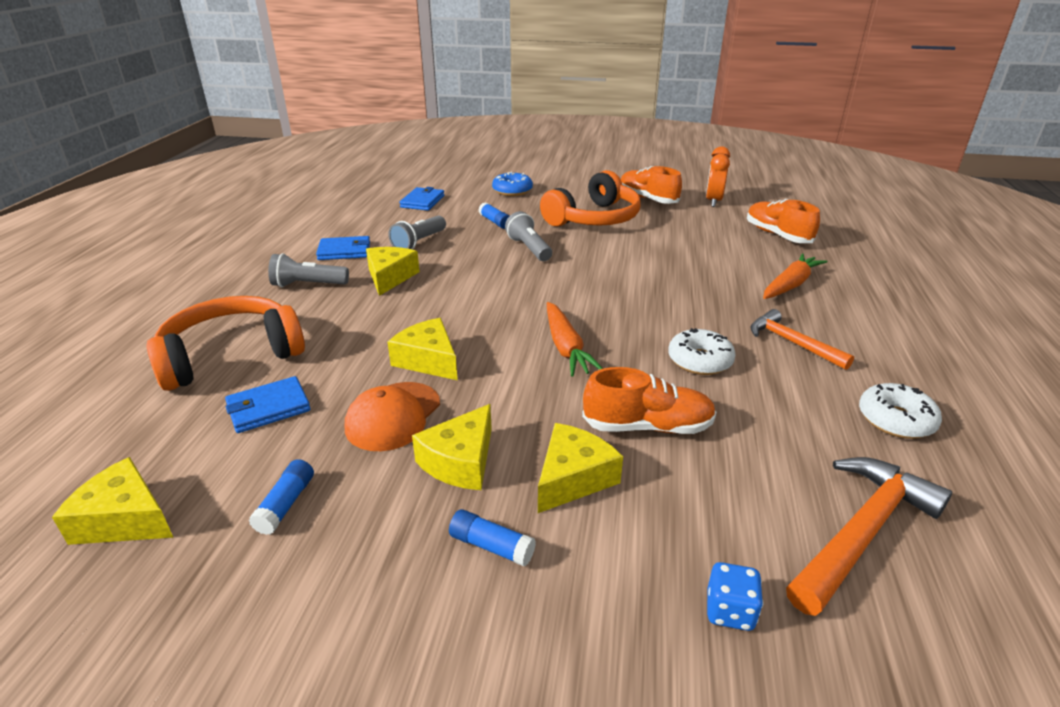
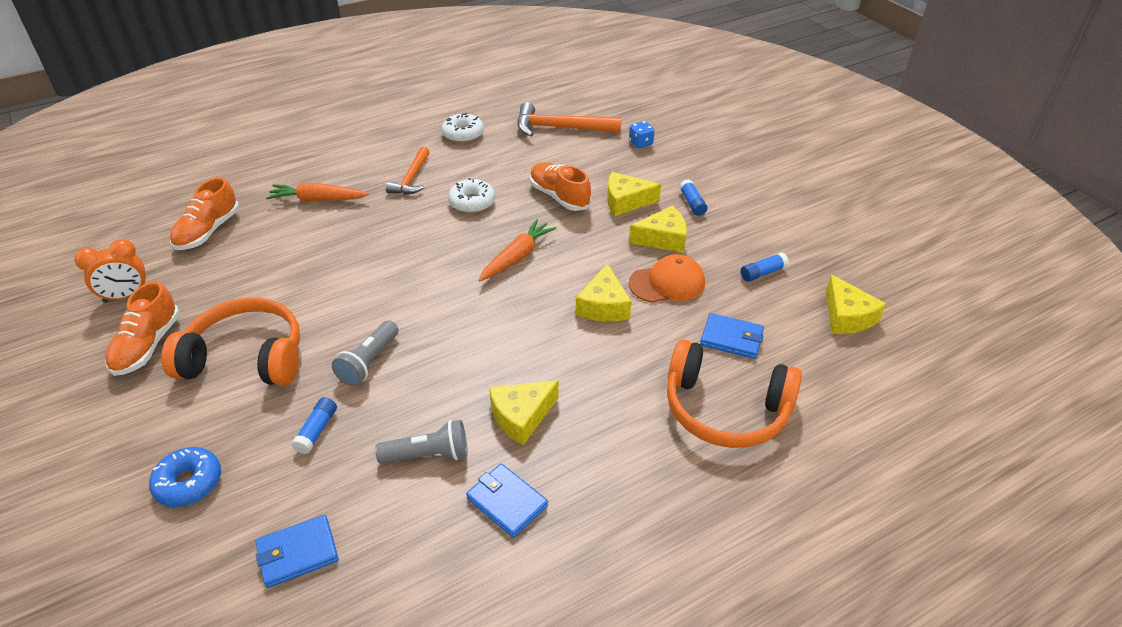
camera: 130 degrees left, 10 degrees up
(308, 285) = (595, 464): grey flashlight -> none

